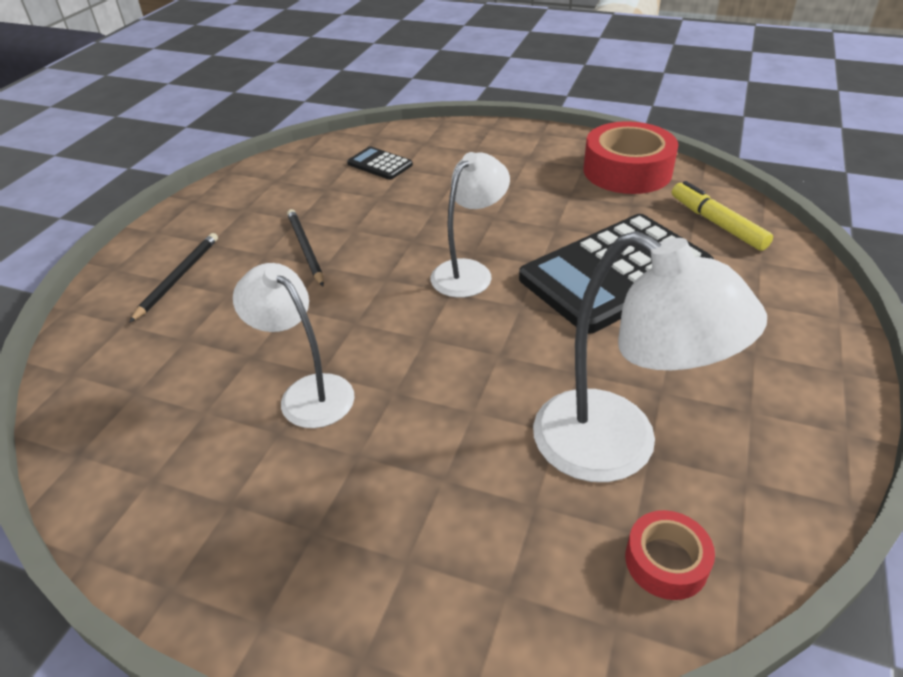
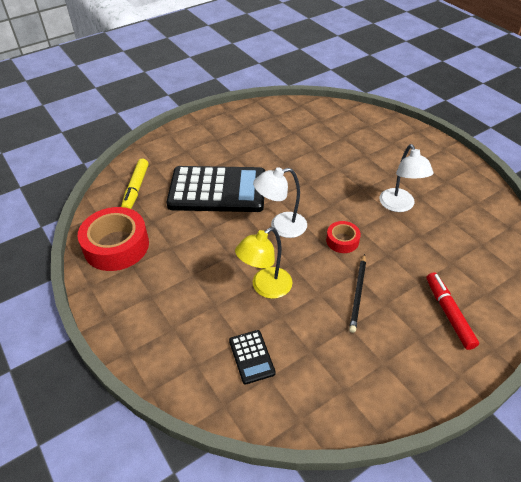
camera: 145 degrees left, 5 degrees up
(178, 278) = (448, 313): black pencil -> red marker
(420, 209) = (265, 287): none -> yellow lamp
(617, 448) = (300, 137): white lamp -> none
(666, 561) = (319, 113): red tape -> red tape (342, 240)

